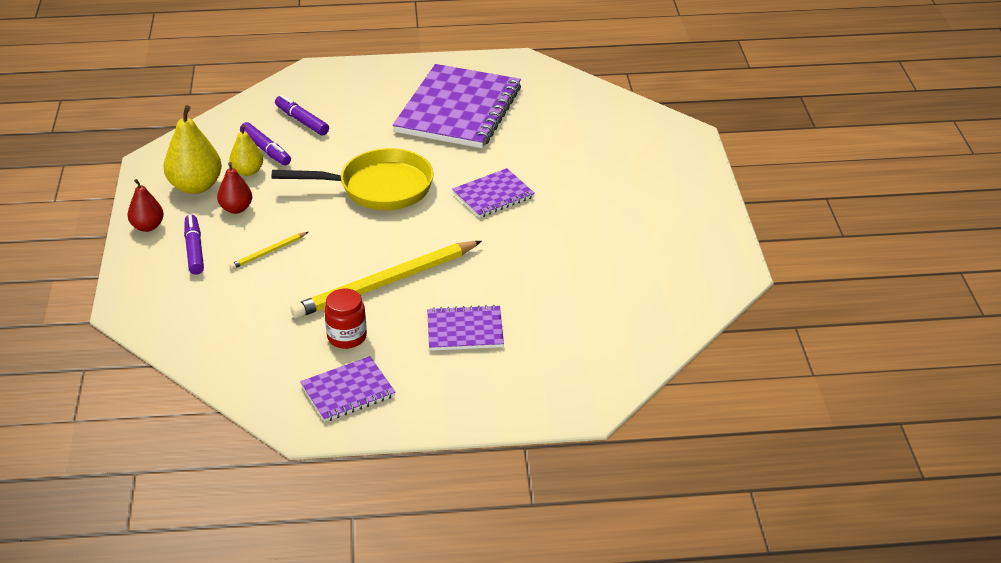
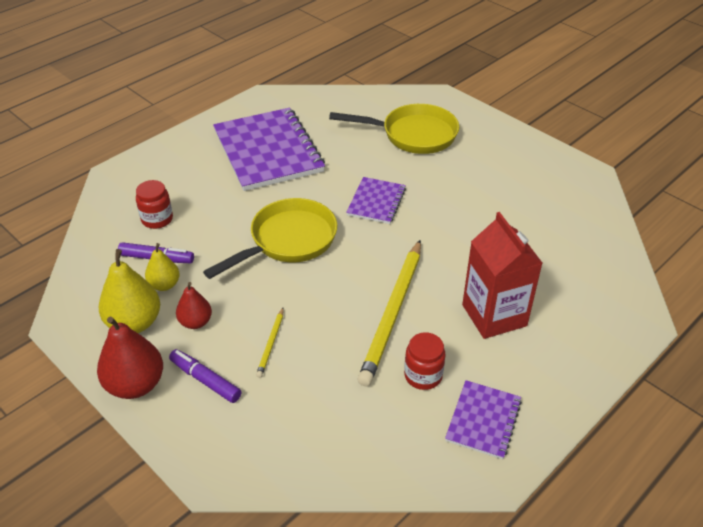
camera: 40 degrees left, 5 degrees up
(148, 226) = (135, 385): red pear -> red pear, size x1.67
(302, 121) = (157, 219): purple marker -> red jar
(465, 330) = (494, 315): purple notebook -> red carton
(610, 156) = (413, 135): none -> yellow pan

